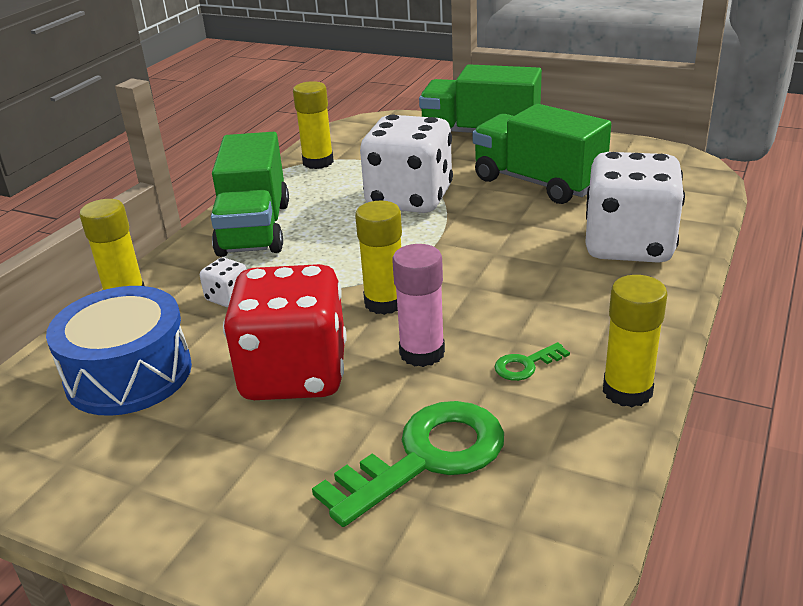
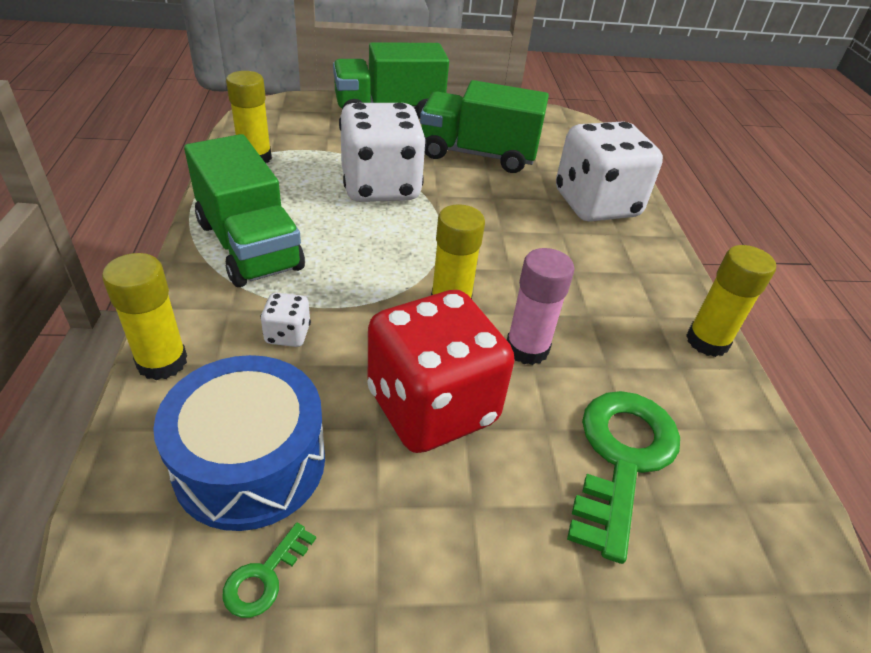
camera: 35 degrees left, 10 degrees up
(526, 365) = (618, 337): green key -> green key (264, 576)

